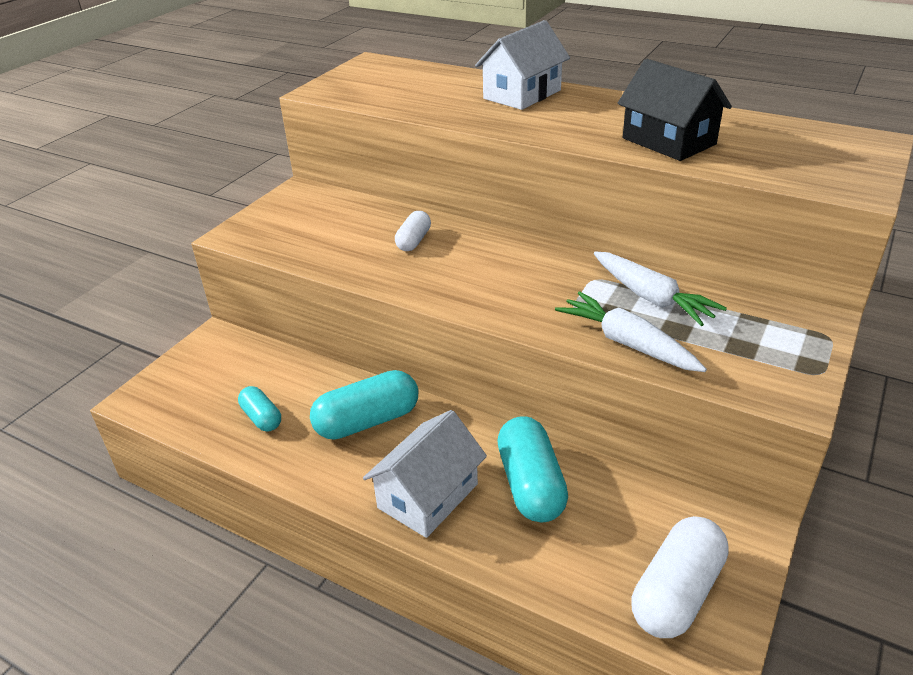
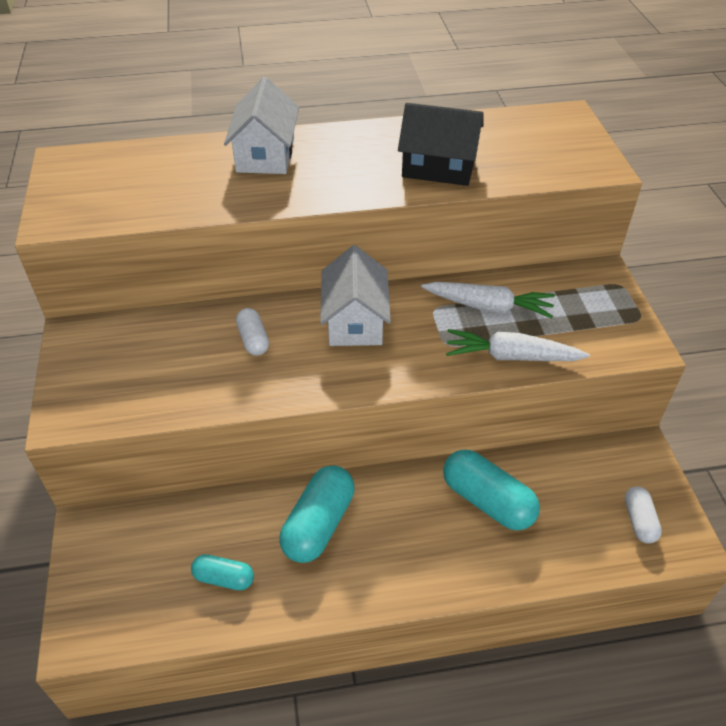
camera: 40 degrees left, 10 degrees up
(428, 496) = (428, 557): white house -> white house (355, 321)
(677, 592) = (639, 521): white capsule -> white capsule, size x0.56

